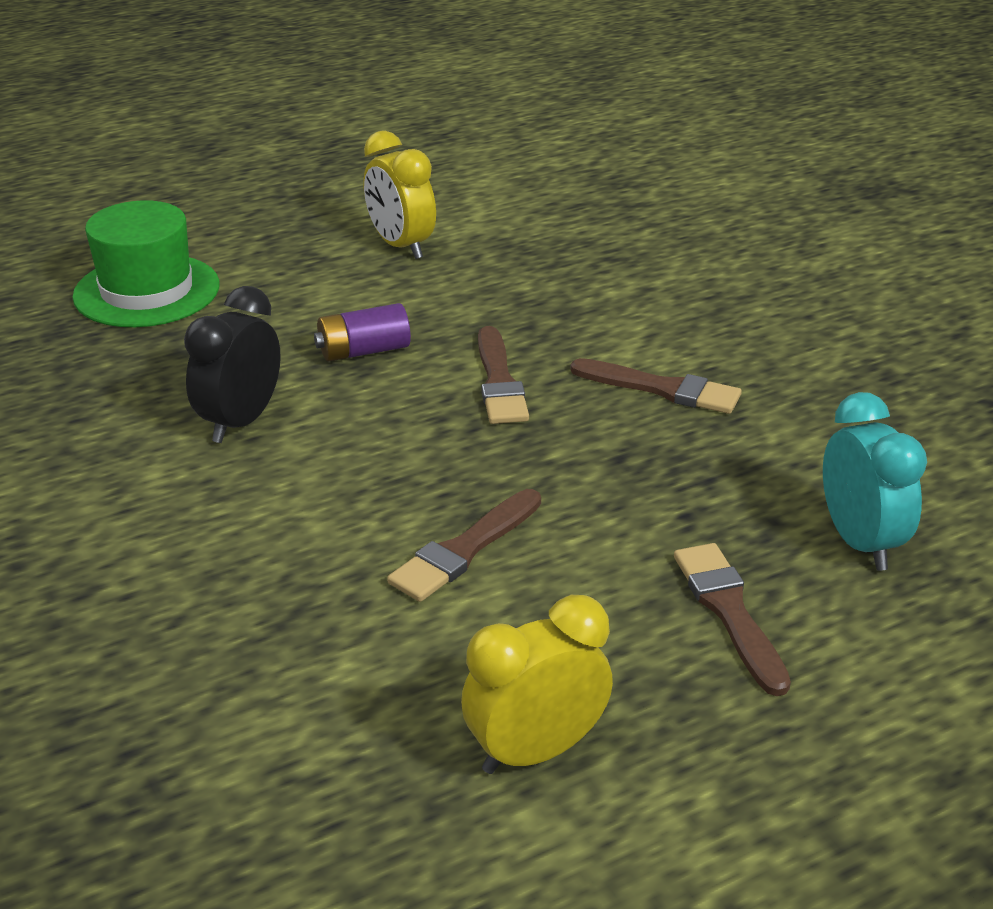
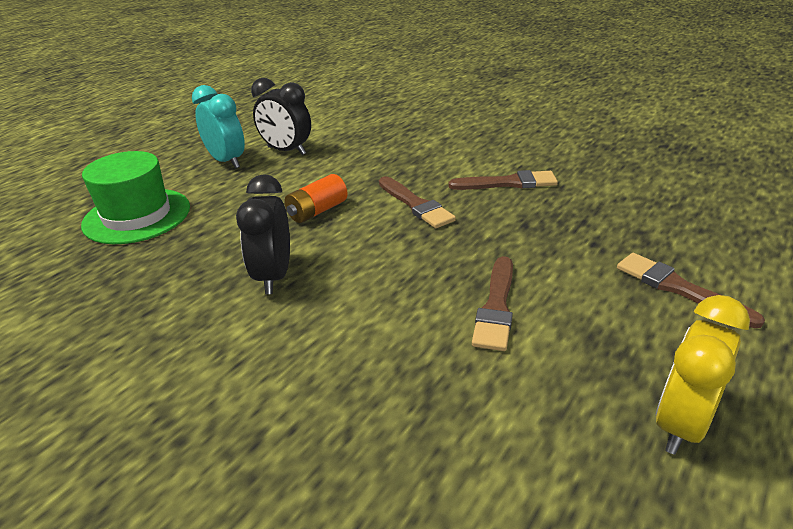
camera: 25 degrees left, 0 degrees up
(363, 351) = (317, 211): purple battery -> orange battery
(401, 246) = (286, 151): yellow clock -> black clock
(859, 542) = (693, 228): turquoise clock -> turquoise clock (226, 161)

